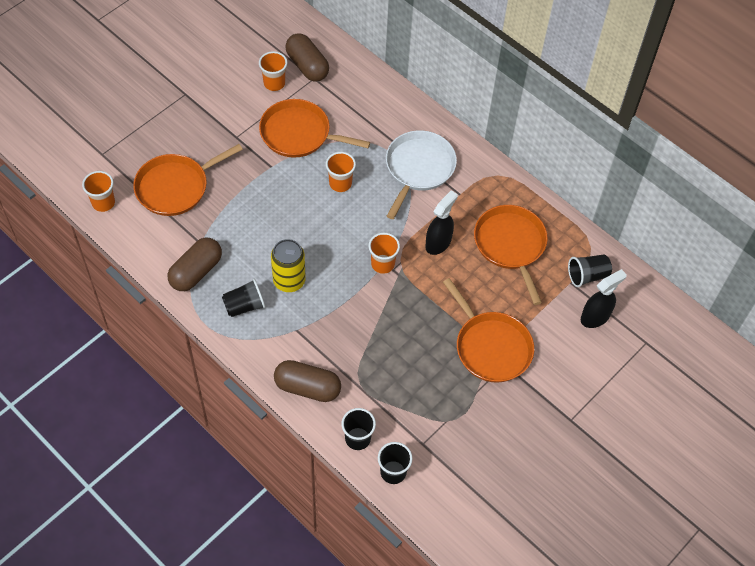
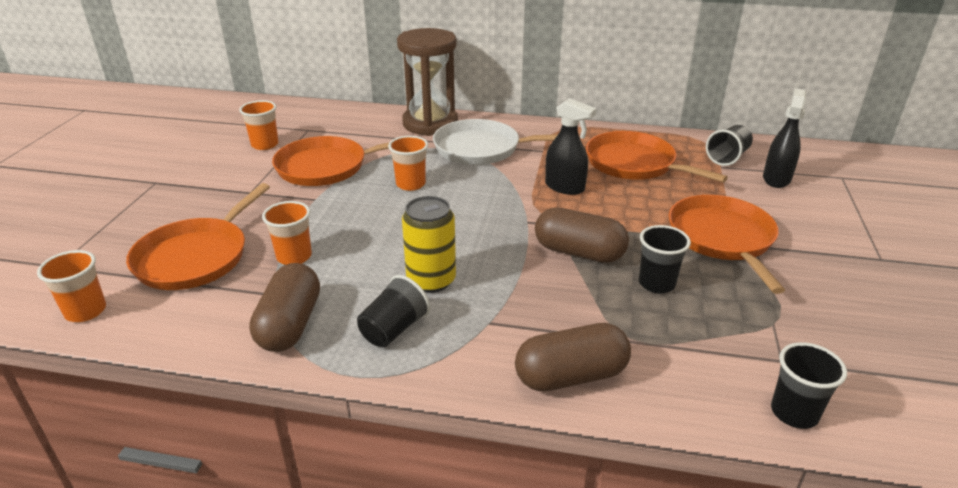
camera: 30 degrees left, 25 degrees down
(307, 66) = (293, 125): brown capsule -> brown capsule (579, 252)
(357, 438) = (702, 399): black cup -> black cup (656, 283)
(382, 264) = (527, 223): orange cup -> orange cup (294, 257)
(406, 116) = (430, 123): none -> brown hourglass
(418, 168) = (482, 149): white pan -> white pan turned 75 degrees counterclockwise
(438, 243) = (565, 187): black spray bottle -> black spray bottle turned 120 degrees clockwise
(490, 347) = (722, 238): orange pan -> orange pan turned 120 degrees counterclockwise

